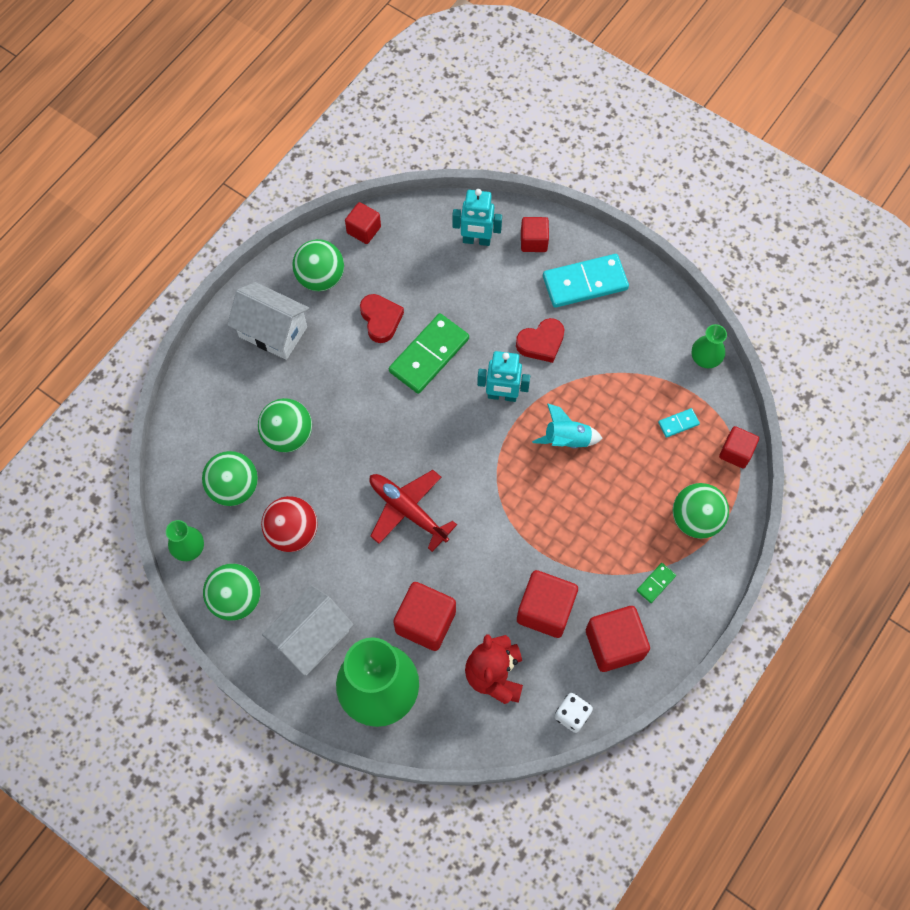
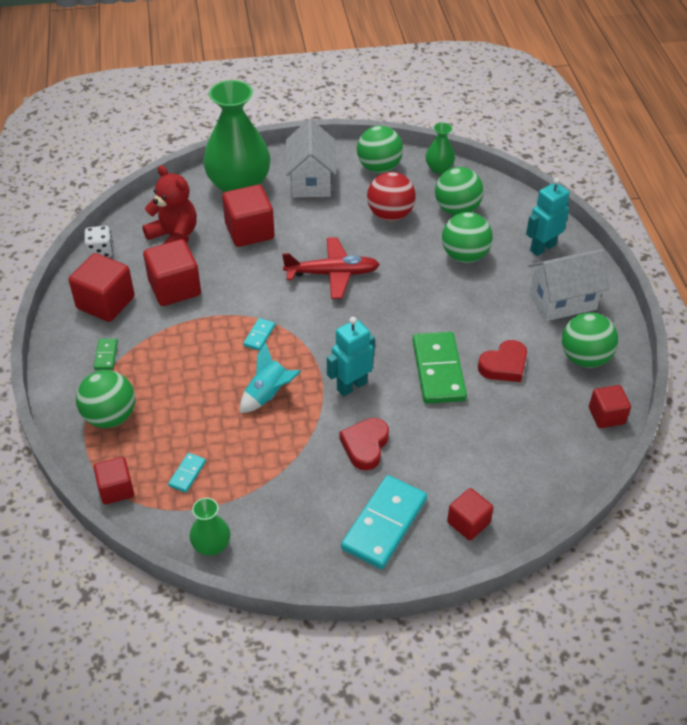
camera: 135 degrees right, 20 degrees down
(381, 319) = (504, 365): red heart -> red heart turned 60 degrees counterclockwise
(476, 240) = (514, 482): turquoise robot -> turquoise robot (542, 248)
(523, 499) = (259, 335): none -> turquoise domino

